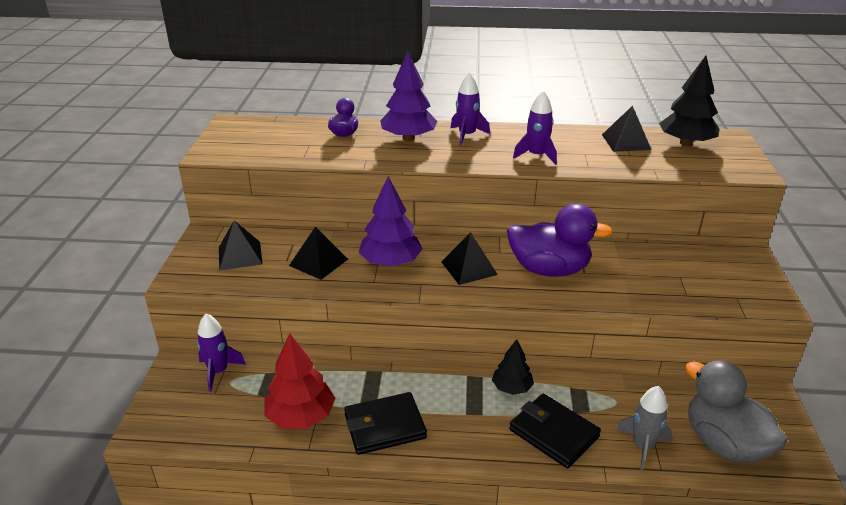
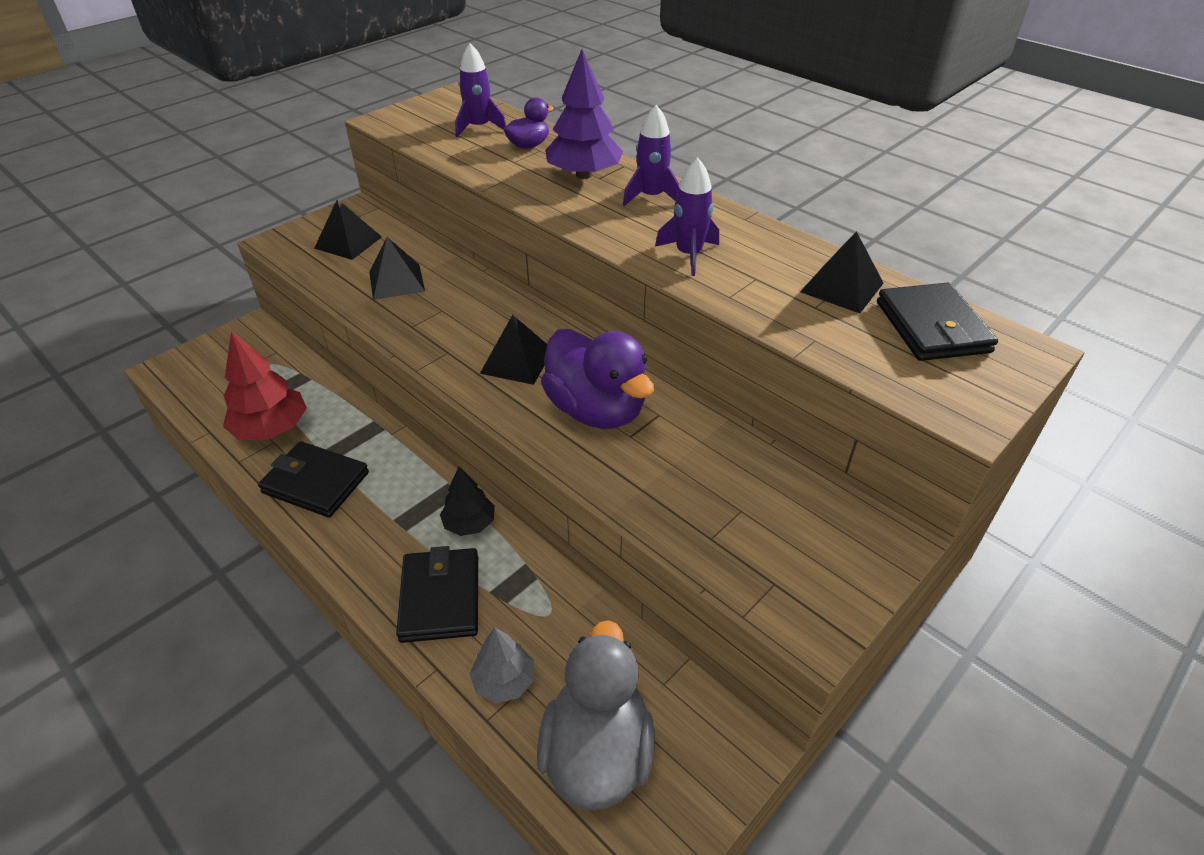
camera: 40 degrees right, 10 degrees up
(218, 371) = (271, 350): purple rocket -> purple rocket (479, 127)
(391, 262) = (455, 315): purple tree -> none
(642, 446) = (504, 681): grey rocket -> grey tree
(686, 143) = (932, 327): black tree -> black wallet

